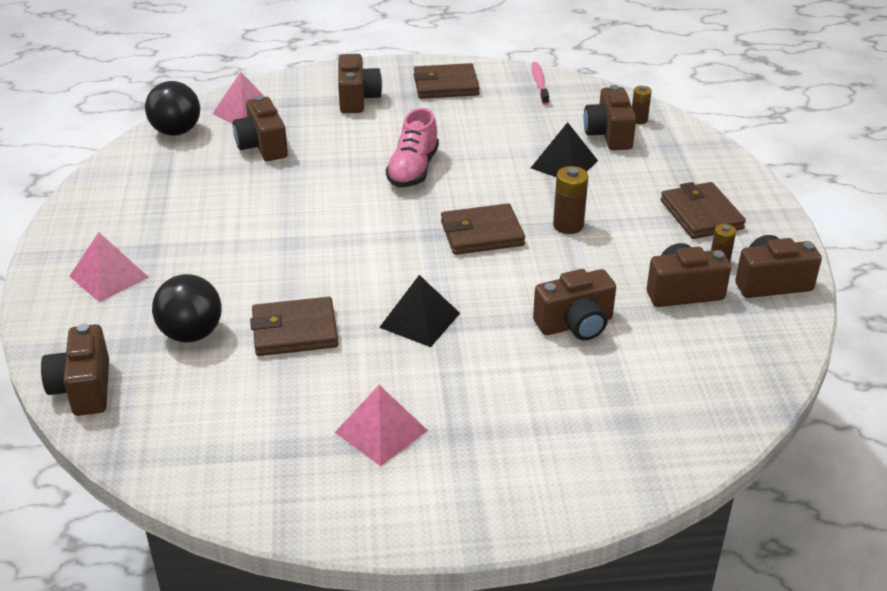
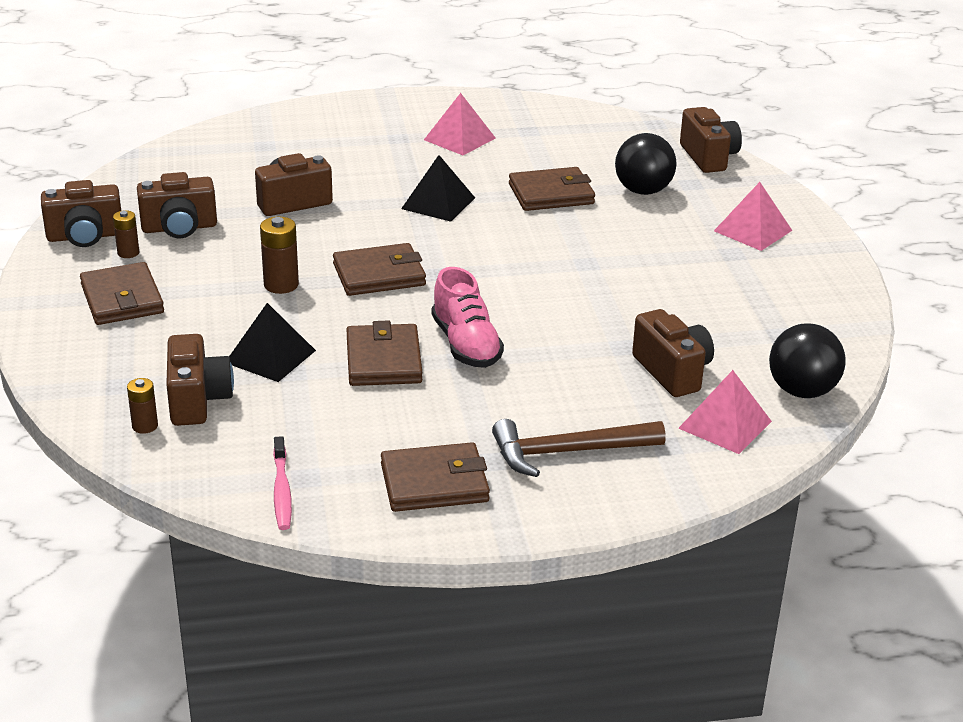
camera: 175 degrees right, 5 degrees down
(357, 99) = (568, 452): brown camera -> brown hammer
(413, 169) = (466, 344): pink shoe -> pink shoe turned 150 degrees clockwise
(477, 159) = (384, 360): none -> brown wallet

